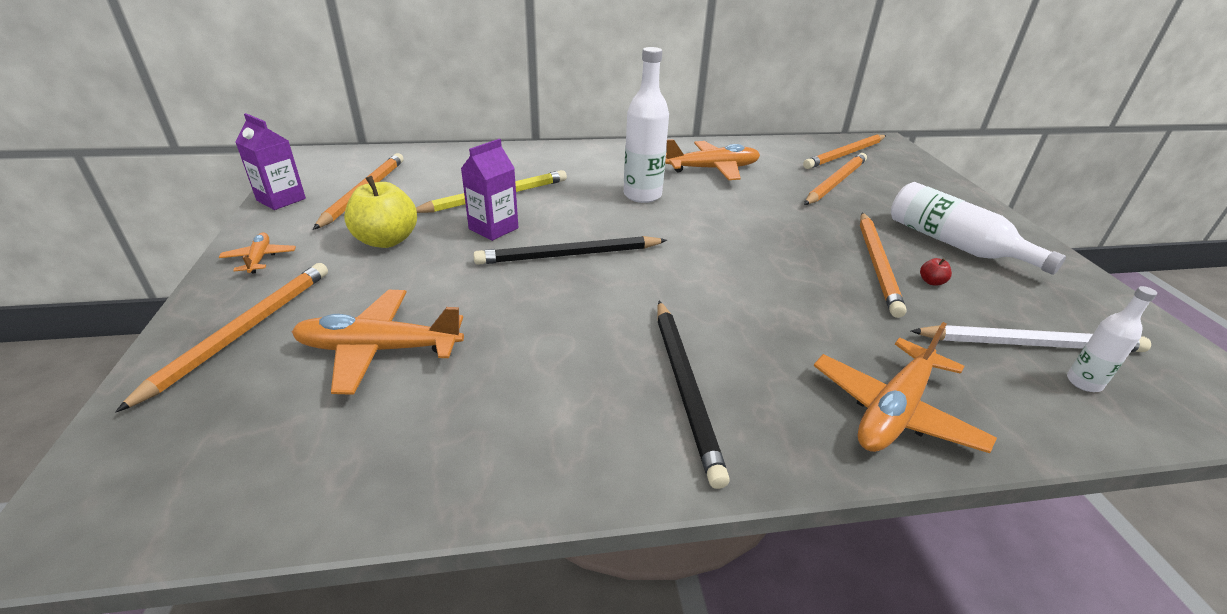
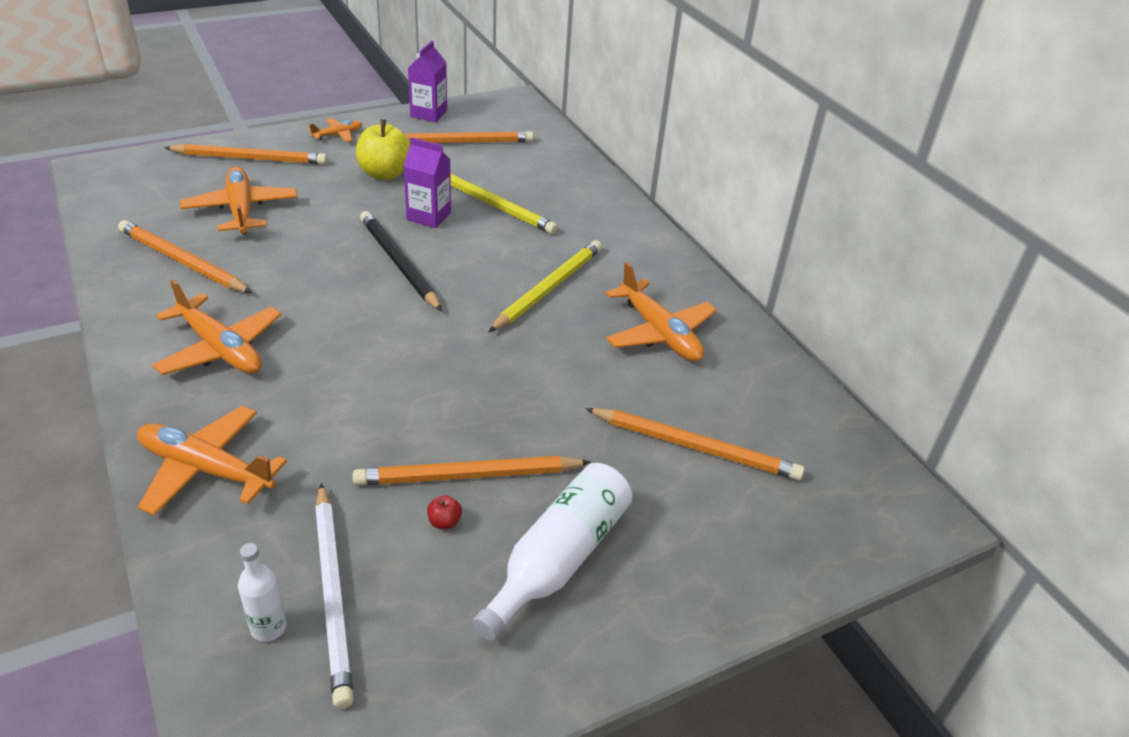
camera: 70 degrees right, 5 degrees up
(642, 195) = (548, 288): white bottle -> yellow pencil
(685, 387) = (221, 349): black pencil -> orange plane
(845, 154) = (817, 462): orange pencil -> orange pencil (182, 261)

